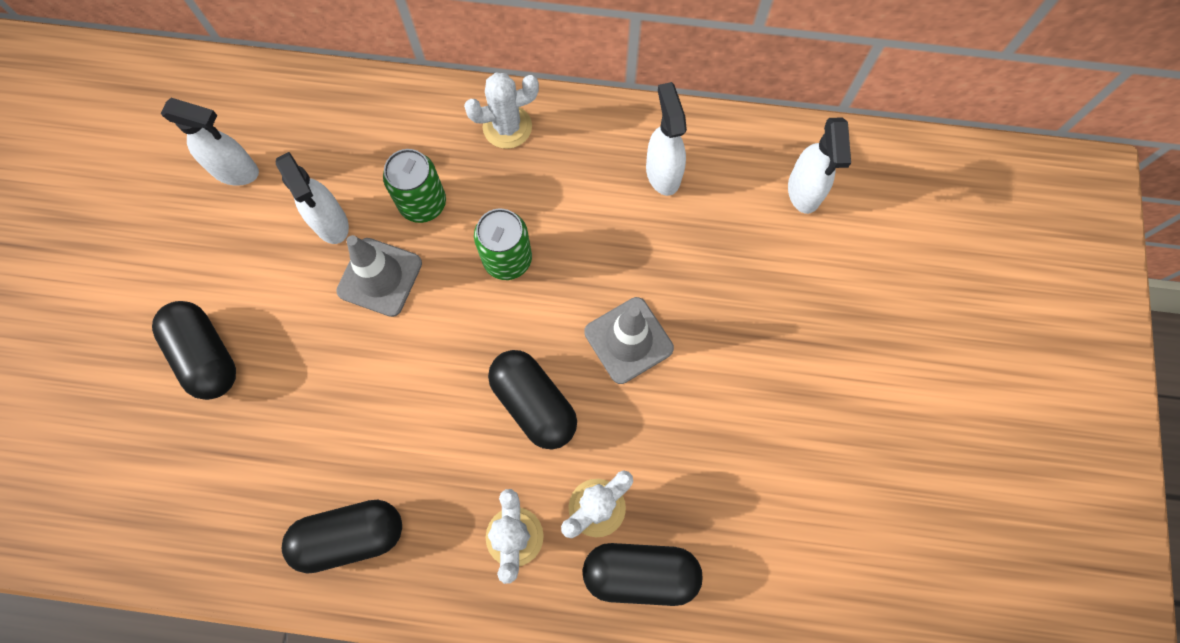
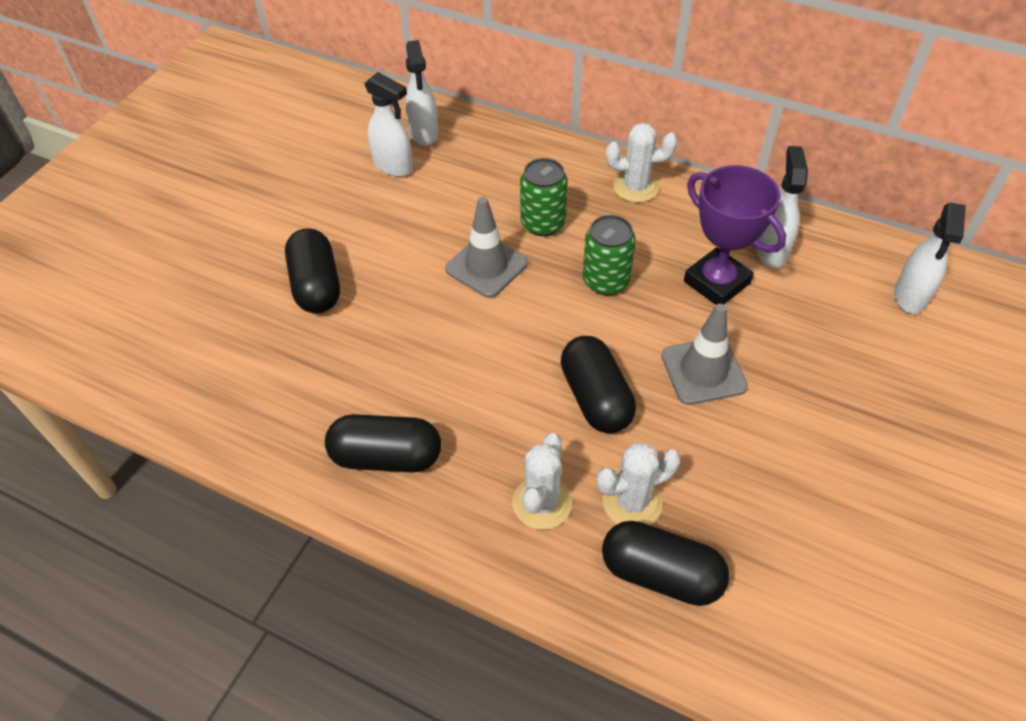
camera: 20 degrees right, 20 degrees down
(331, 223) = (458, 219): white spray bottle -> white spray bottle (424, 134)
(617, 228) = (716, 282): none -> purple trophy

